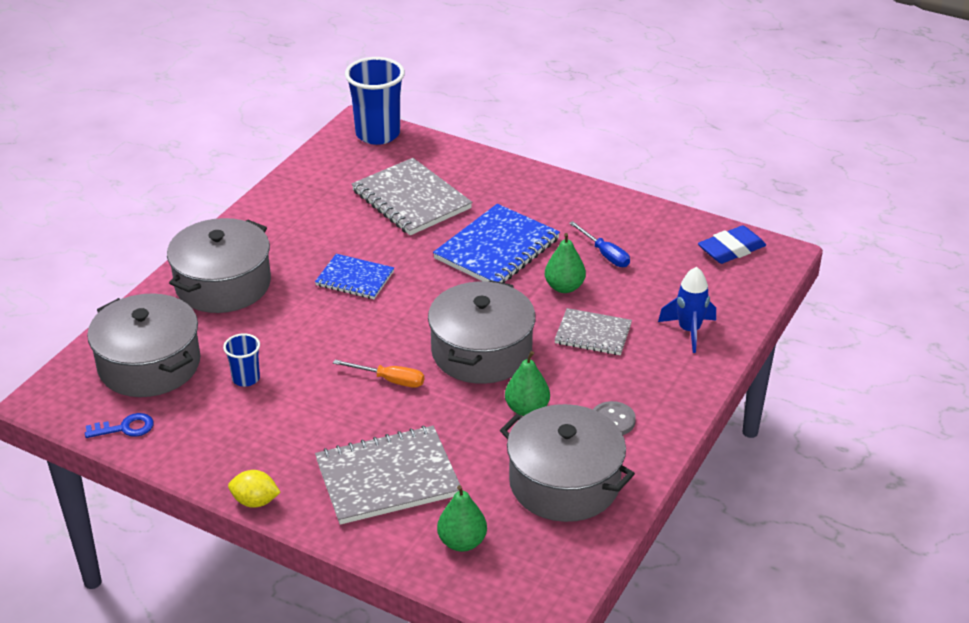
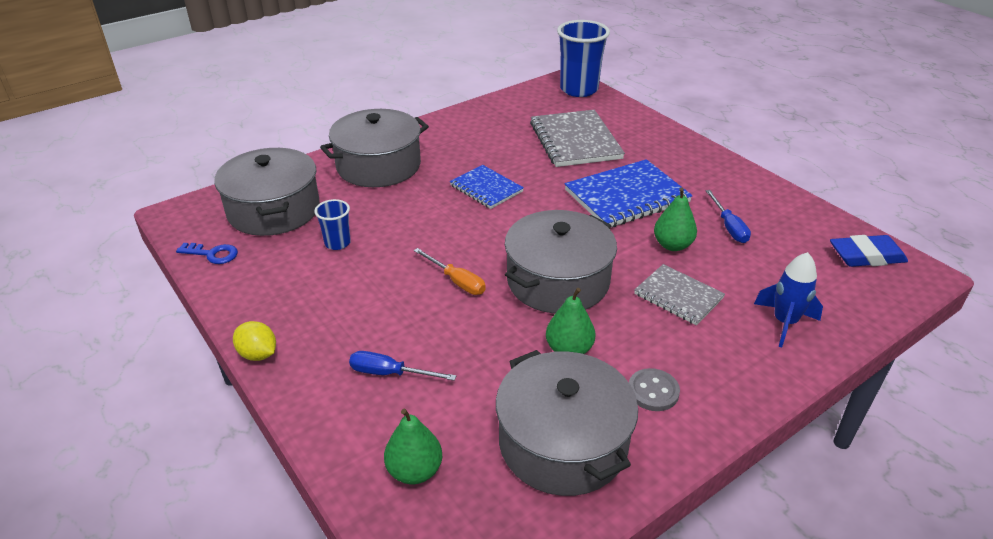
camera: 25 degrees right, 0 degrees up
(387, 478) = (390, 373): grey notebook -> blue screwdriver

